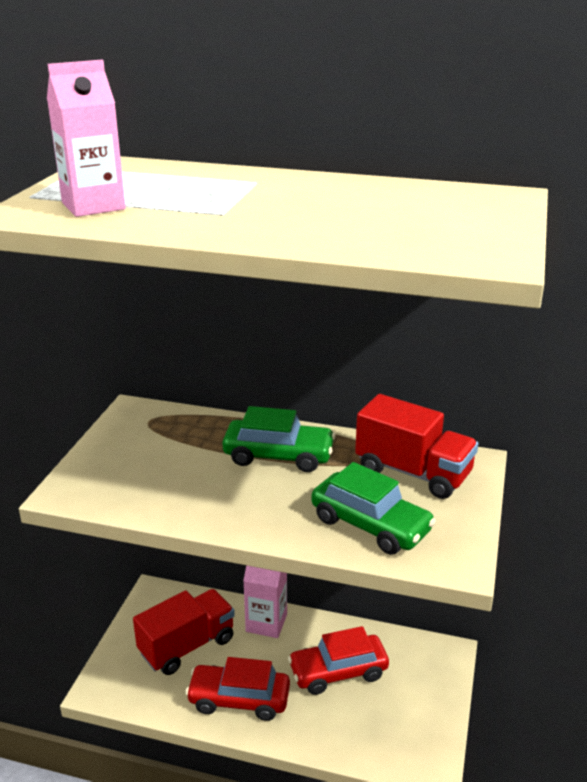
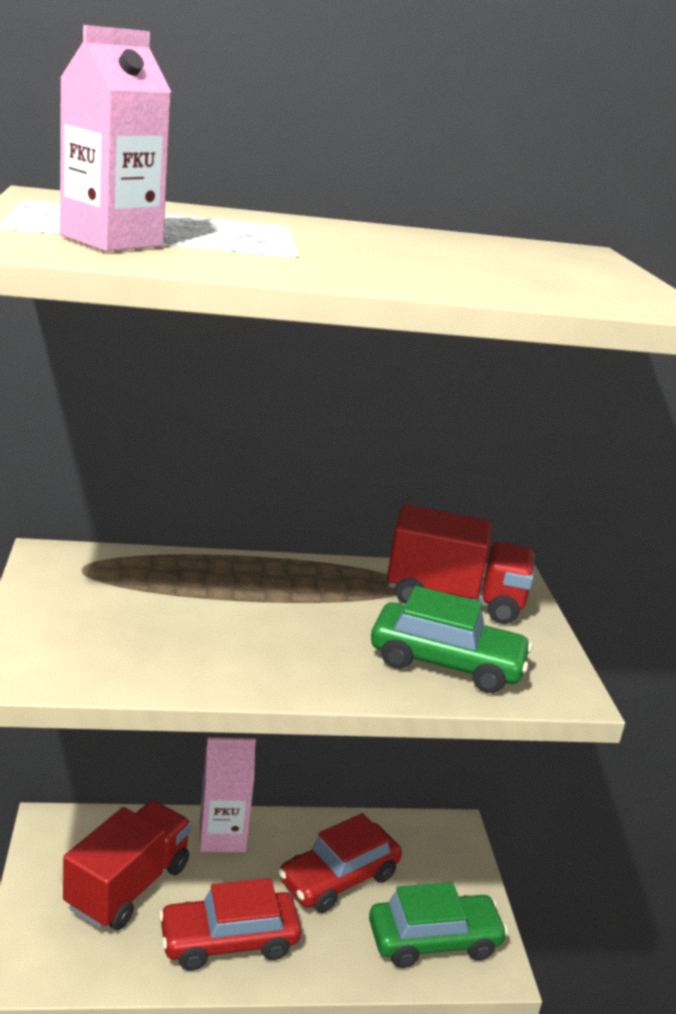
camera: 25 degrees left, 5 degrees down
(278, 456) = (284, 595): green car -> green car (433, 940)

